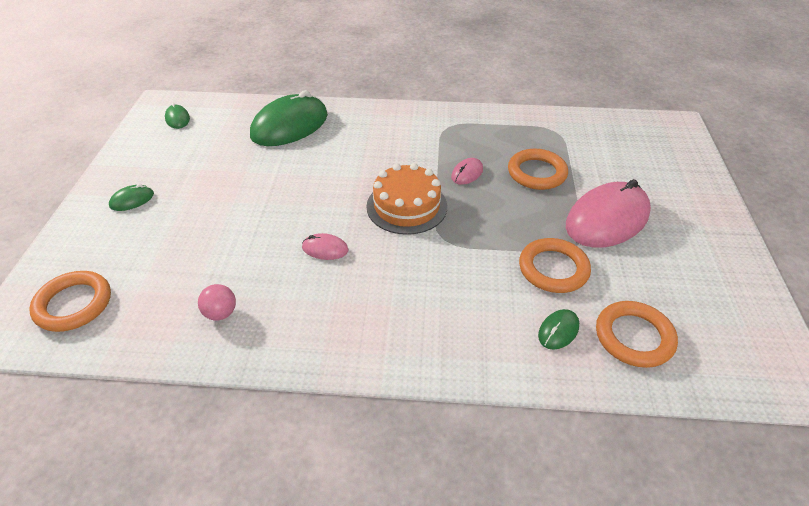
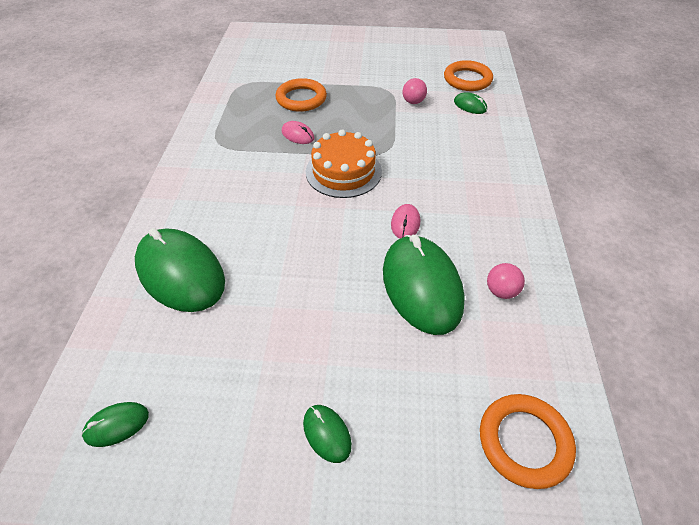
camera: 90 degrees left, 5 degrees up
(242, 255) = (421, 286): none -> green mouse
(553, 269) = (413, 102): orange ring -> pink ball
(607, 219) = (359, 74): pink mouse -> none

